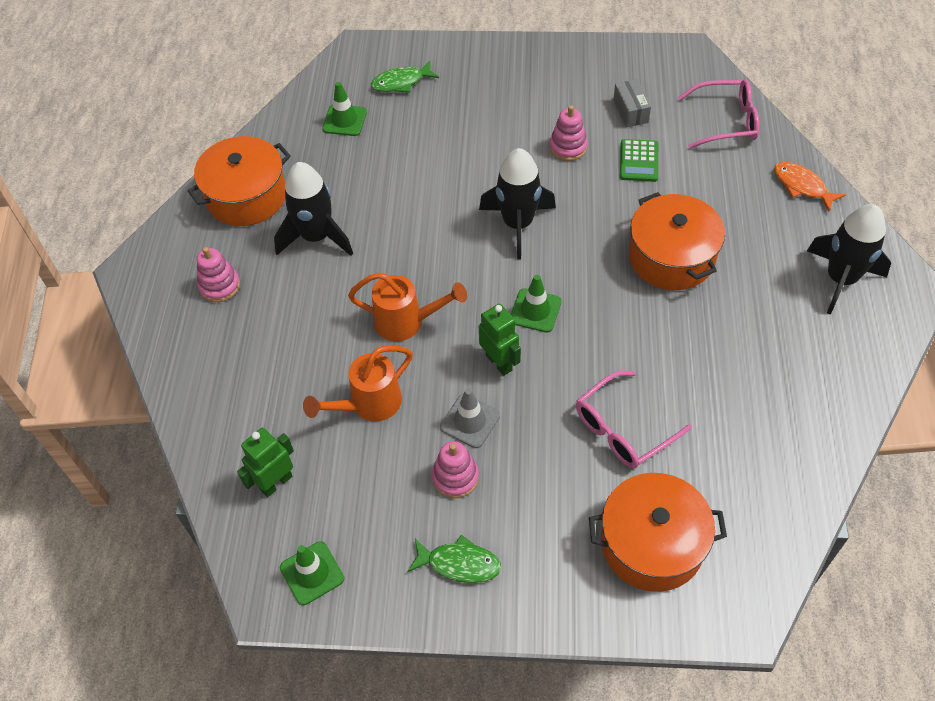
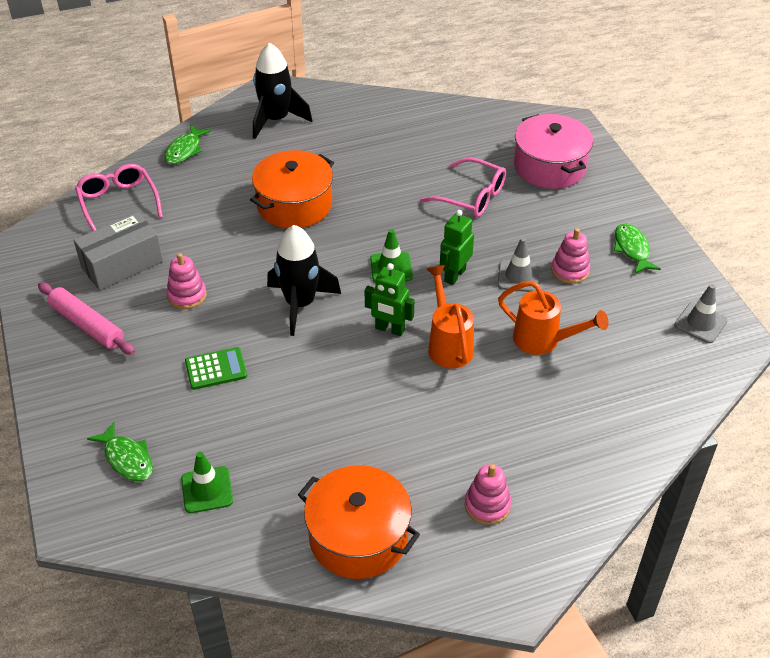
camera: 115 degrees left, 10 degrees down
(276, 482) = (650, 373): green robot -> green robot (389, 329)
(312, 573) = (700, 323): green traffic cone -> grey traffic cone
(316, 237) = (385, 448): black rocket -> none
(561, 79) = (87, 325): none -> pink rolling pin
(630, 111) = (122, 265): grey box -> grey box, size x1.70
(639, 161) = (189, 245): green calculator -> green calculator (216, 369)
(651, 543) = (549, 166): orange pot -> pink pot
(802, 186) = (185, 150): orange fish -> green fish

